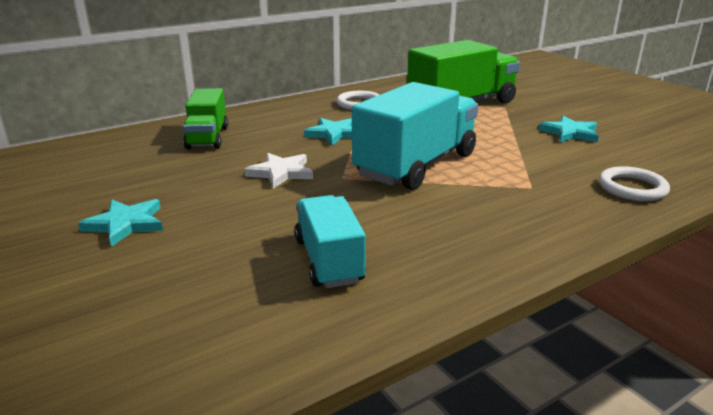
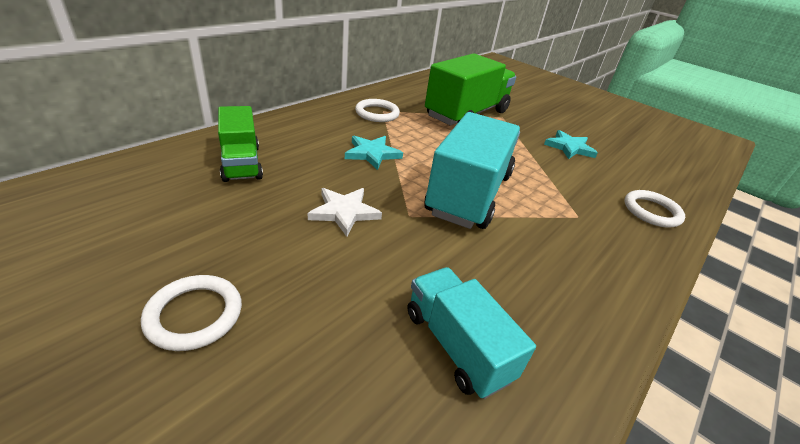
camera: 20 degrees left, 10 degrees up
(126, 224) = (194, 315): turquoise star -> white ring

